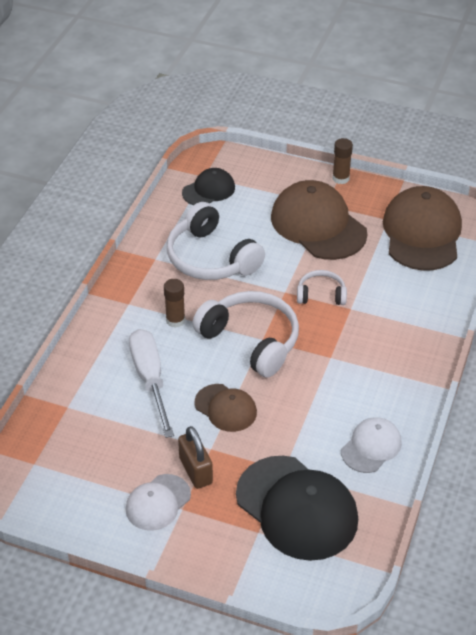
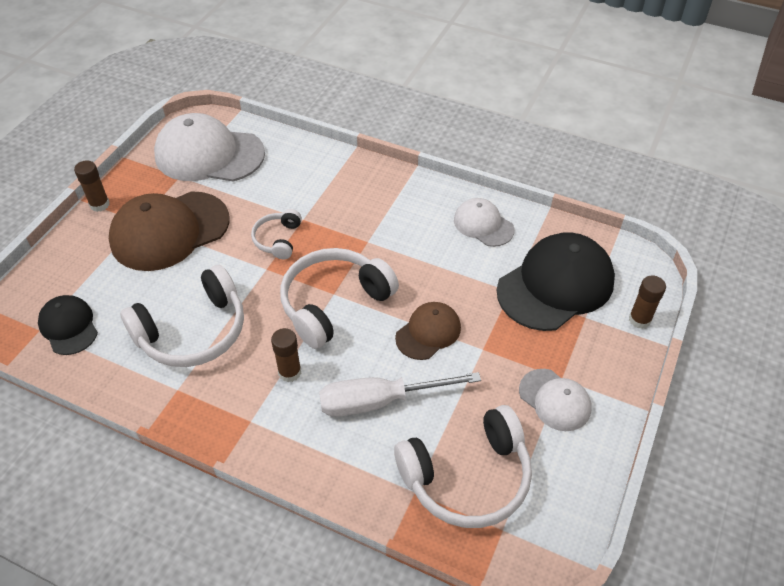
camera: 85 degrees left, 5 degrees up
(80, 440) = (467, 477): none -> white headphones
(196, 471) = (512, 364): brown padlock -> none
(260, 580) = (639, 320): none -> brown glue stick
(422, 233) = (209, 154): brown cap -> white cap

